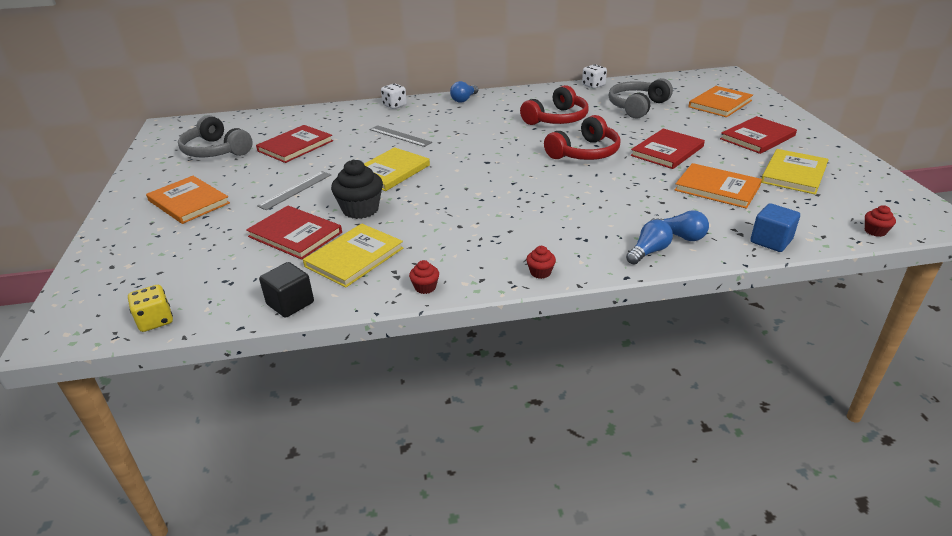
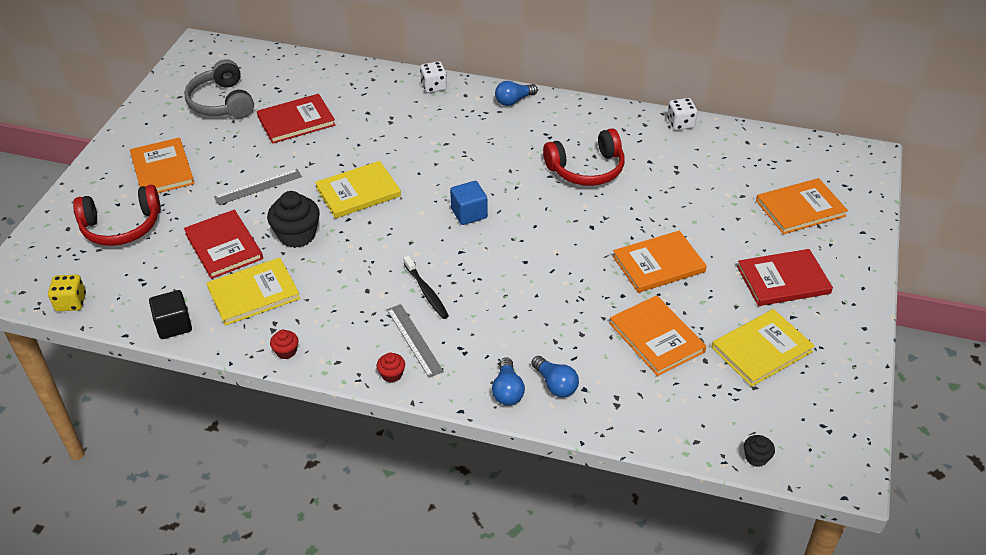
camera: 25 degrees right, 10 degrees up
(400, 136) = (404, 140): grey ruler -> grey ruler (414, 340)
(512, 212) = (426, 292): none -> black toothbrush
(584, 153) = (569, 234): red headphones -> red headphones (121, 226)
(637, 106) = (696, 179): grey headphones -> none
(648, 252) = (507, 391): blue light bulb -> blue light bulb turned 105 degrees clockwise
(667, 151) = (658, 264): red book -> orange book
(771, 241) = (636, 426): blue cube -> blue cube (469, 213)
(875, 231) = (756, 458): red cupcake -> black cupcake

